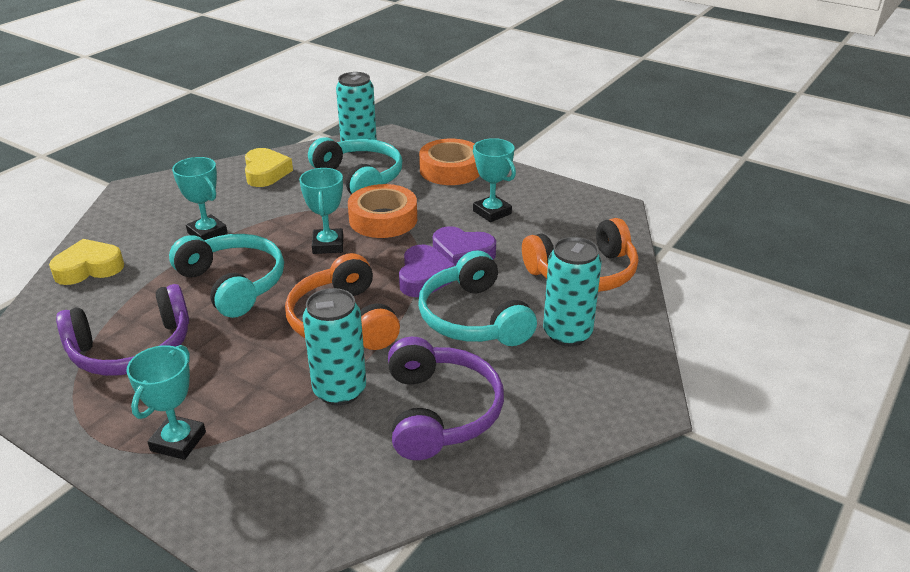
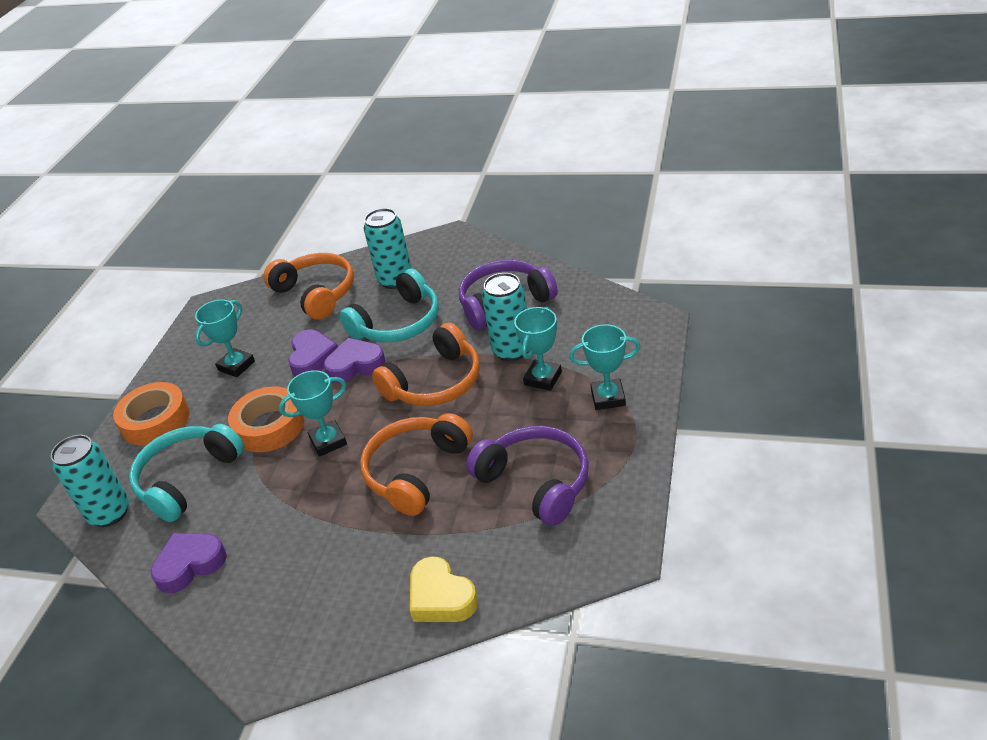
camera: 105 degrees left, 5 degrees up
(207, 233) = (338, 541): turquoise trophy -> turquoise trophy (543, 378)
(233, 284) = (416, 471): turquoise headphones -> orange headphones
(266, 173) = (190, 565): yellow heart -> purple heart

